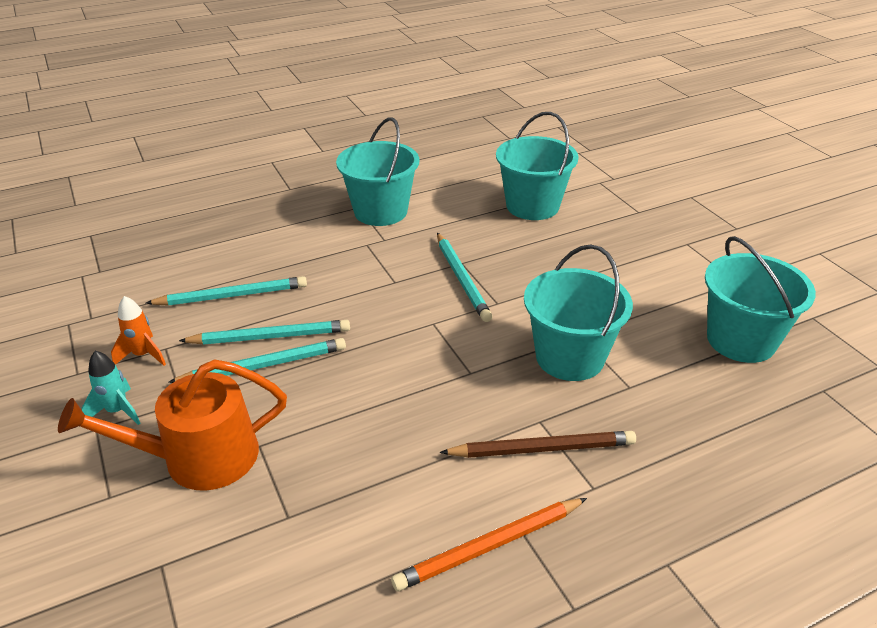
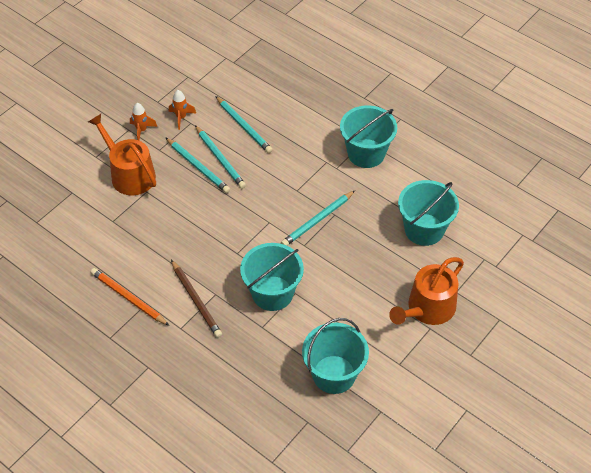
camera: 65 degrees right, 15 degrees up
(117, 411) = (142, 130): turquoise rocket -> orange rocket
(656, 237) = (427, 309): none -> orange watering can

